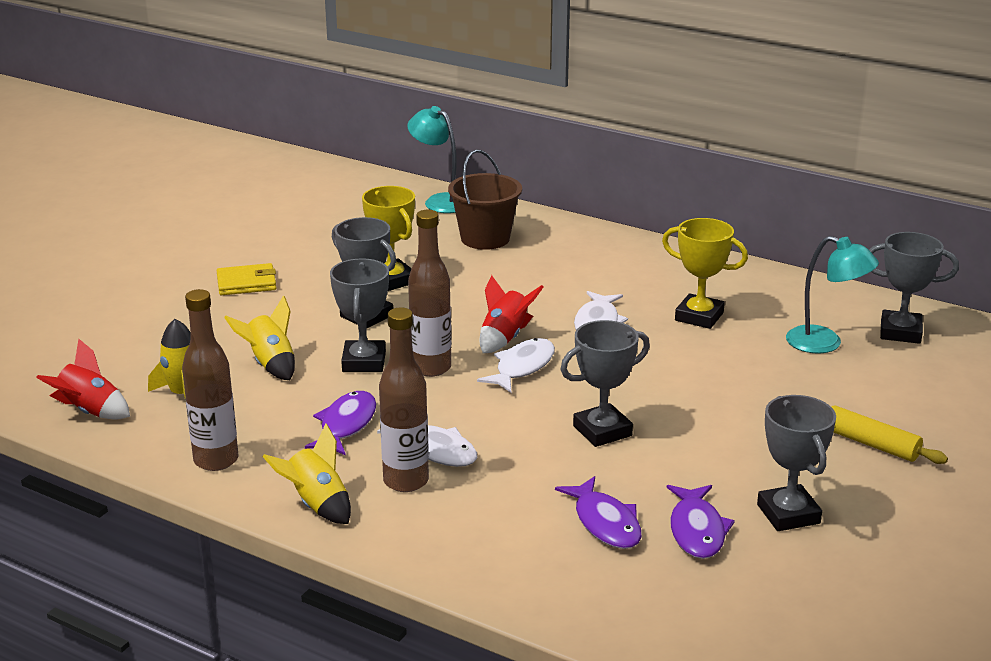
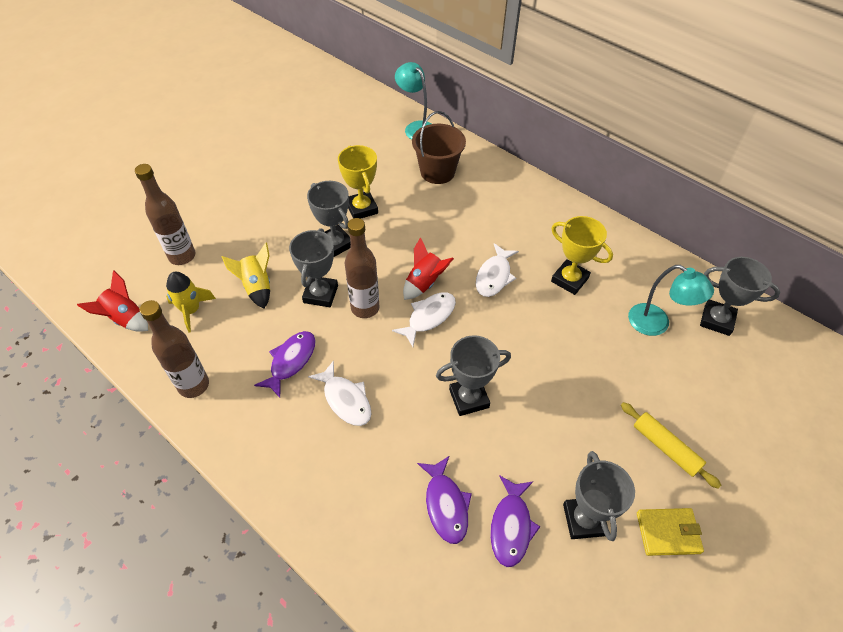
camera: 10 degrees right, 25 degrees up
(246, 283) = (264, 197): yellow wallet -> yellow wallet (668, 533)
(317, 504) = (248, 446): yellow rocket -> none
(406, 481) = (316, 431): brown bottle -> brown bottle (182, 256)

